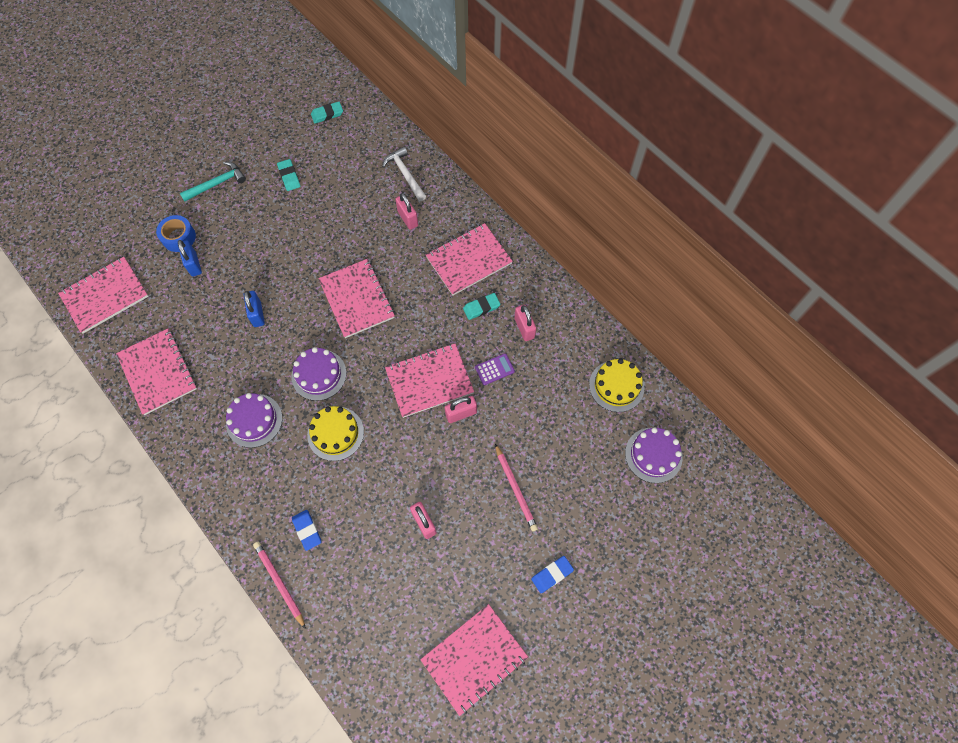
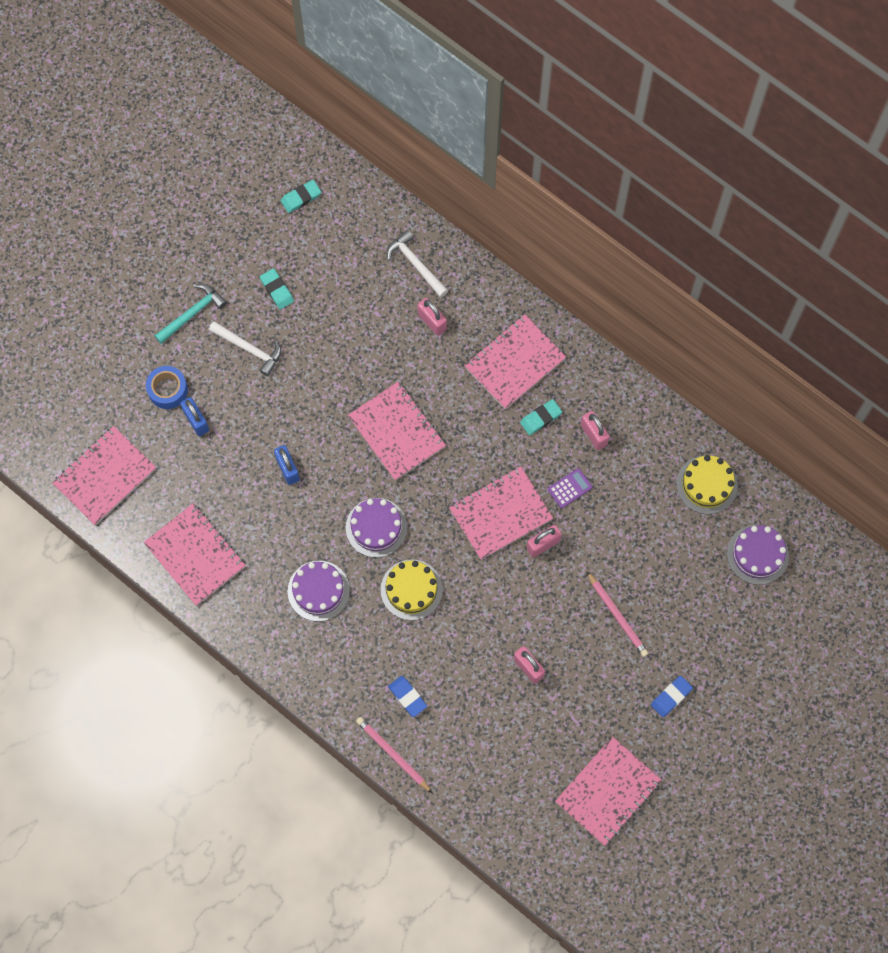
camera: 10 degrees left, 5 degrees up
(254, 216) = (249, 349): none -> white hammer

